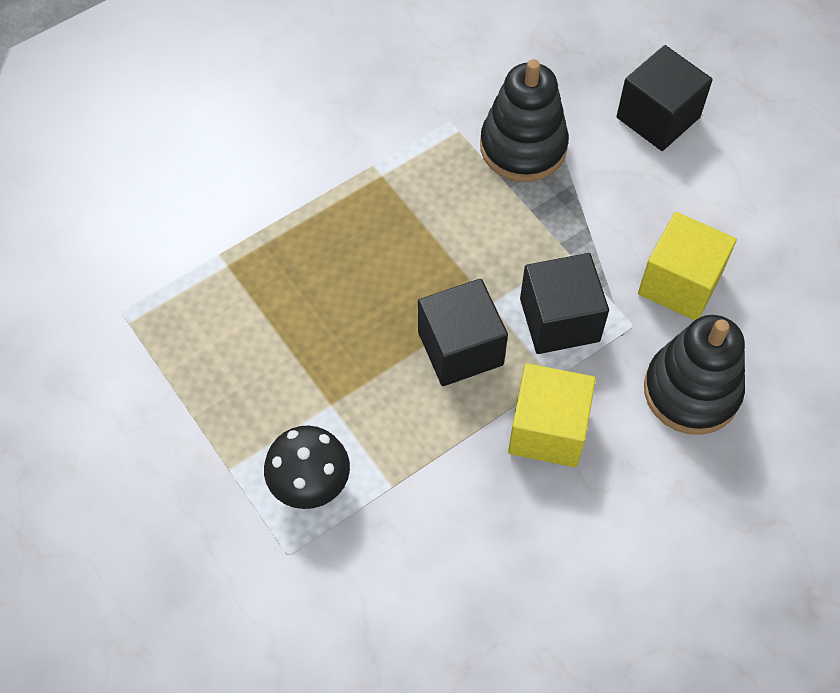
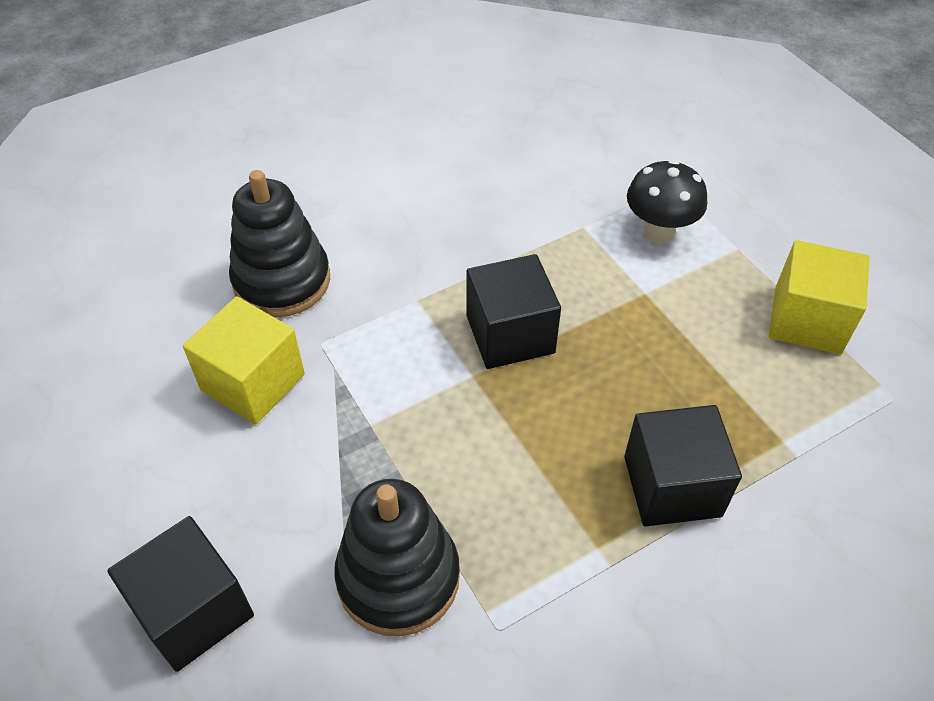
camera: 175 degrees left, 10 degrees down
(547, 429) = (432, 259): yellow cube -> yellow cube (807, 320)
(559, 320) = (398, 354): black cube -> black cube (672, 486)

